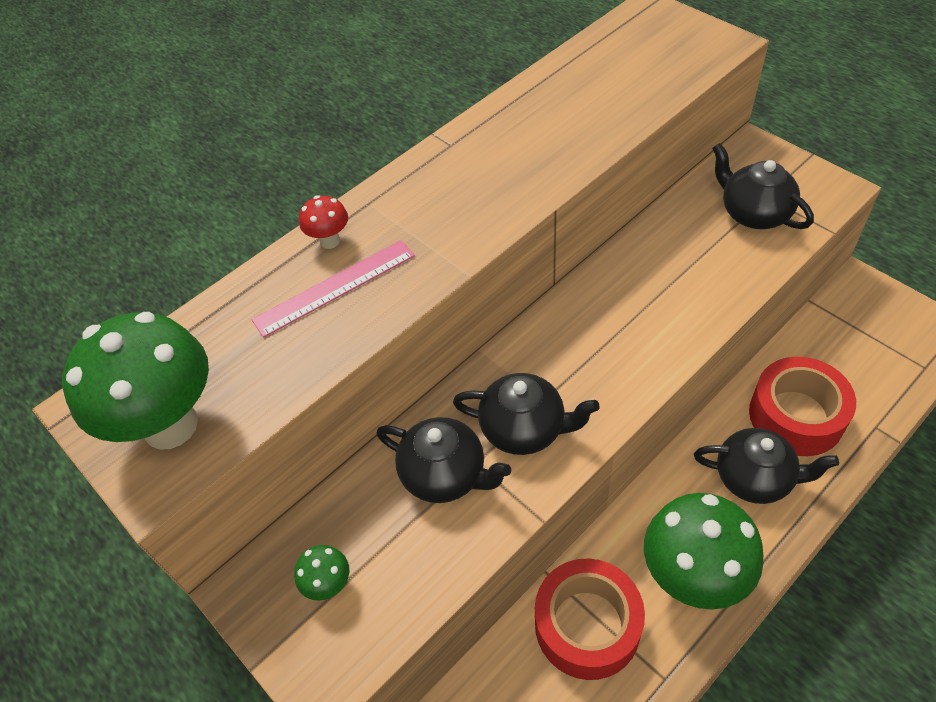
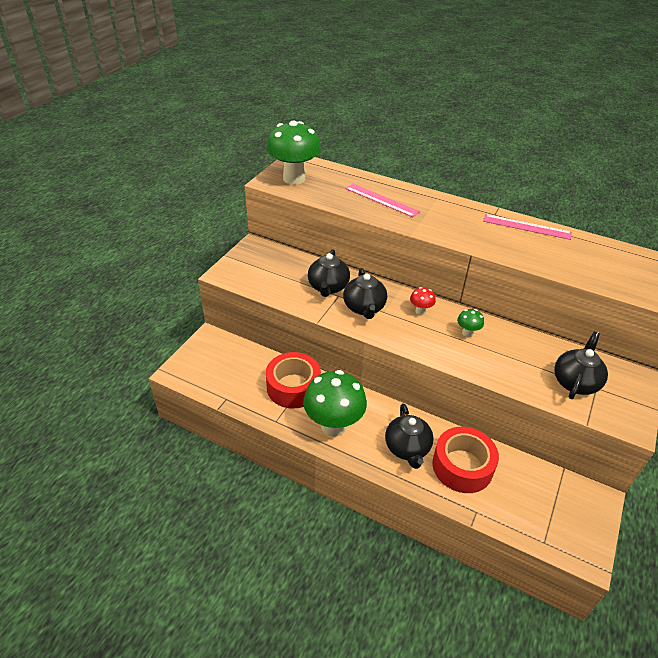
camera: 65 degrees right, 10 degrees down
(329, 585) = (264, 266): green mushroom -> green mushroom (467, 333)
(330, 241) = (407, 193): red mushroom -> red mushroom (420, 311)
(502, 119) = (526, 227): none -> pink ruler

